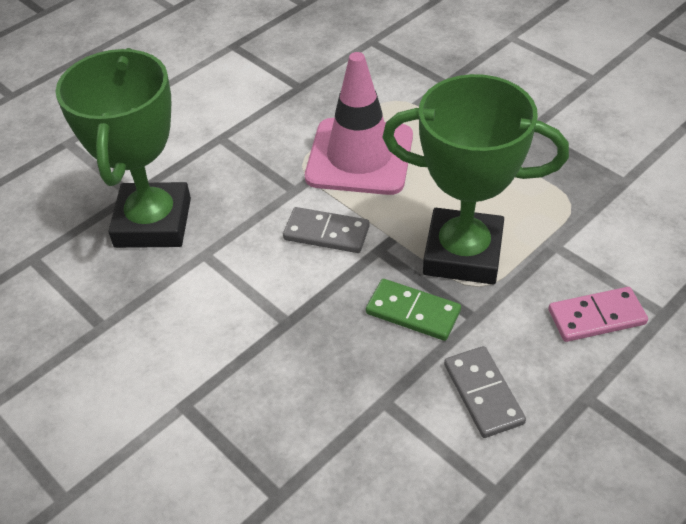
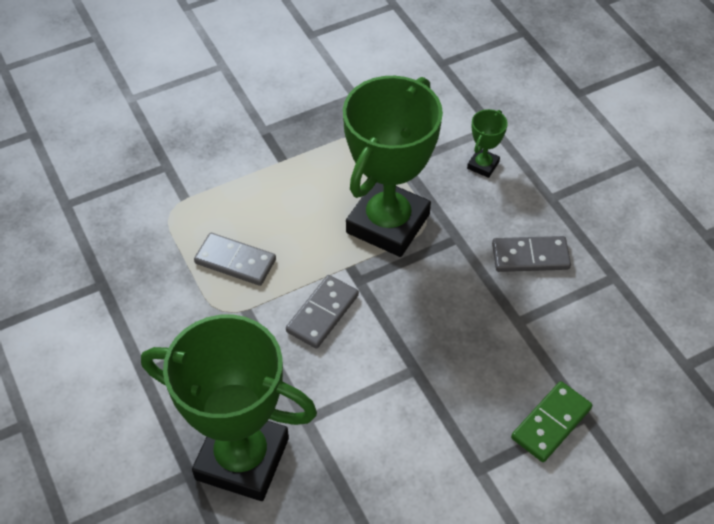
camera: 75 degrees left, 5 degrees up
(359, 157) = (235, 261): pink traffic cone -> grey domino
(413, 312) = (437, 276): green domino -> green domino (551, 423)
(596, 317) = (483, 165): pink domino -> green trophy

